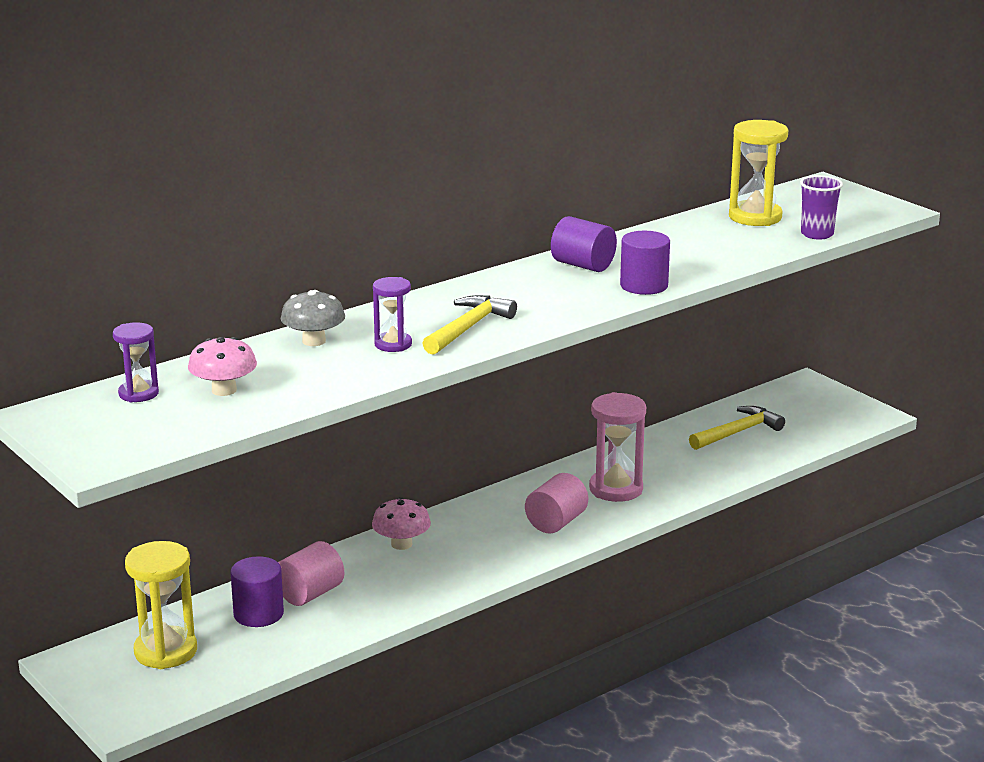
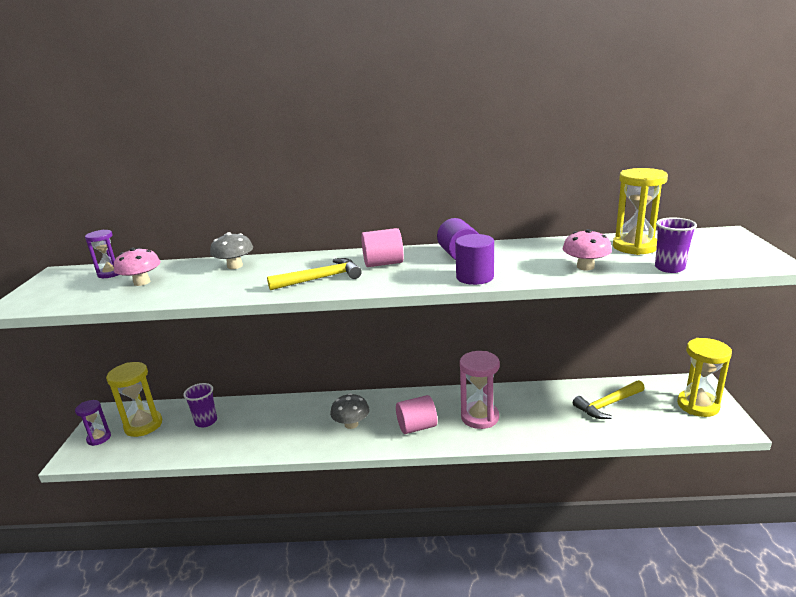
camera: 40 degrees right, 0 degrees up
(258, 614) = (206, 421): purple cylinder -> purple cup
(310, 594) = (242, 419): pink cylinder -> pink cylinder (383, 263)
(393, 344) = (264, 278): purple hourglass -> purple hourglass (99, 438)
(401, 544) = (322, 407): pink mushroom -> pink mushroom (585, 267)
(470, 547) = (351, 424): none -> grey mushroom
(738, 432) = (607, 404): yellow hammer -> yellow hammer turned 150 degrees clockwise
(825, 405) = (698, 405): none -> yellow hourglass

